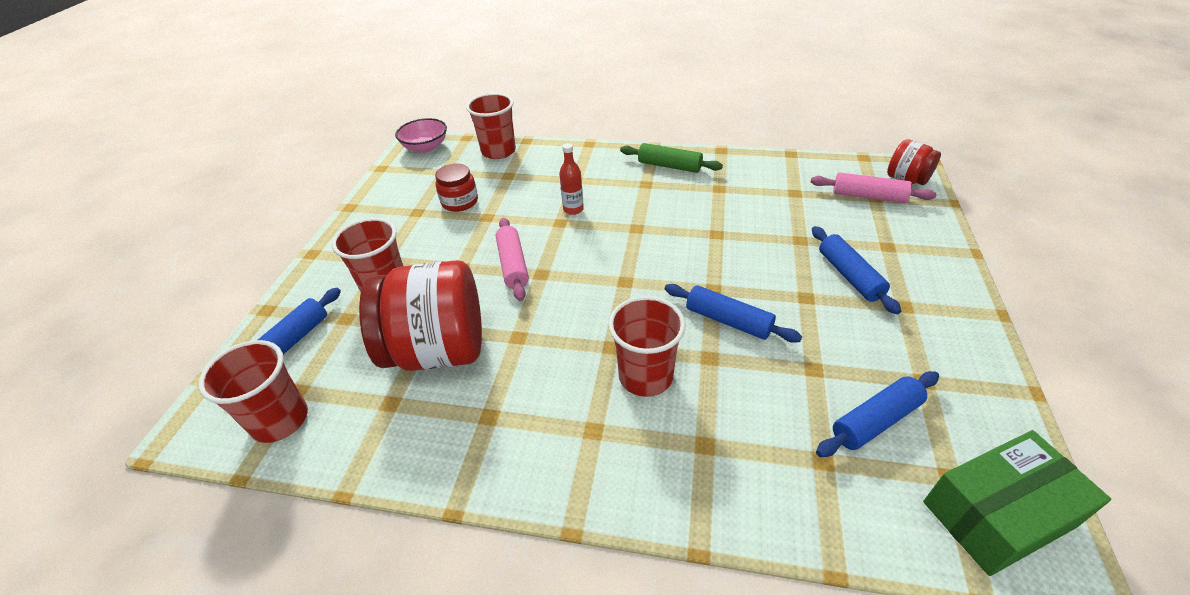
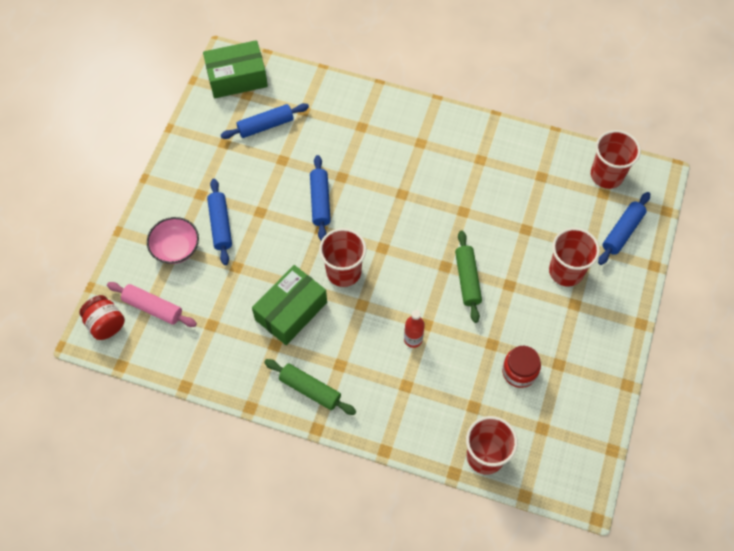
camera: 175 degrees left, 20 degrees up
(425, 147) = (570, 483): pink bowl -> pink bowl (176, 248)
(438, 350) = (517, 209): red jar -> none
(513, 265) = (467, 279): pink rolling pin -> green rolling pin
(645, 376) = (384, 170): red cup -> red cup (343, 272)
(715, 213) = (291, 311): none -> green box
(728, 321) = (320, 201): blue rolling pin -> blue rolling pin turned 45 degrees clockwise

